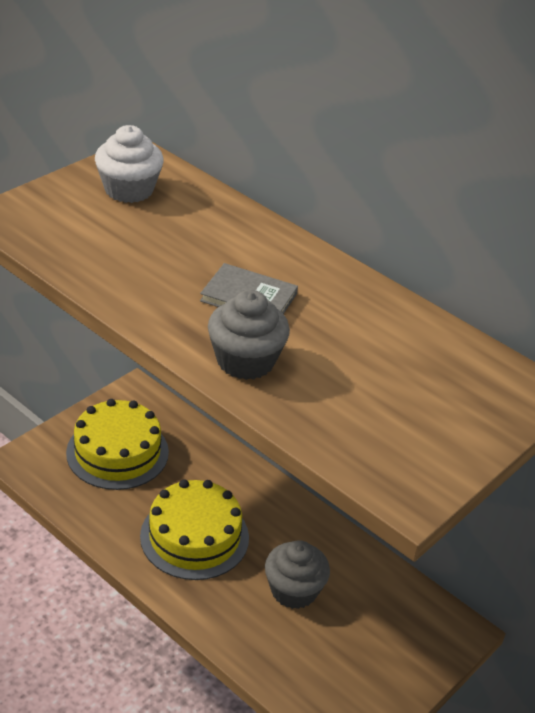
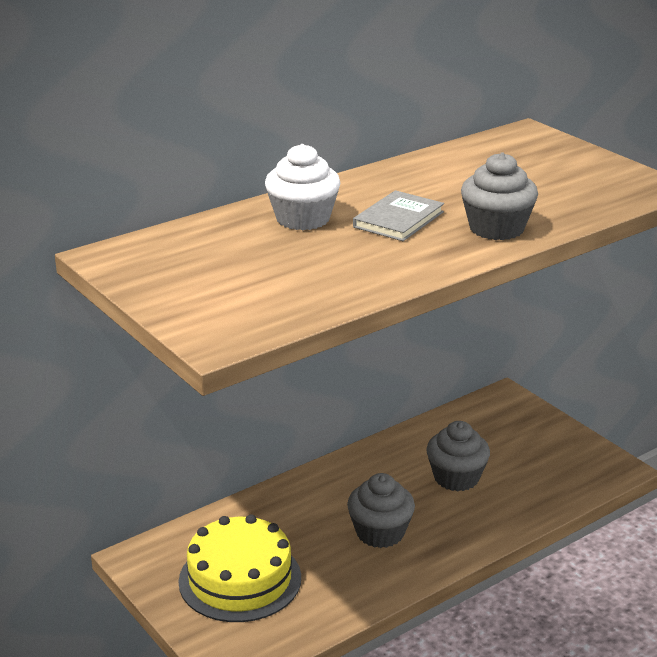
camera: 75 degrees left, 10 degrees down
(129, 190) = (183, 264): white cupcake -> white cupcake (303, 219)
(194, 536) = (380, 532): yellow cake -> grey cupcake

